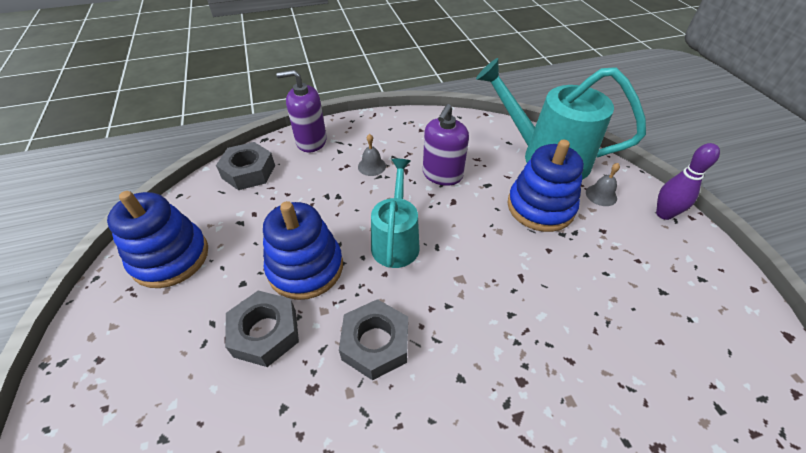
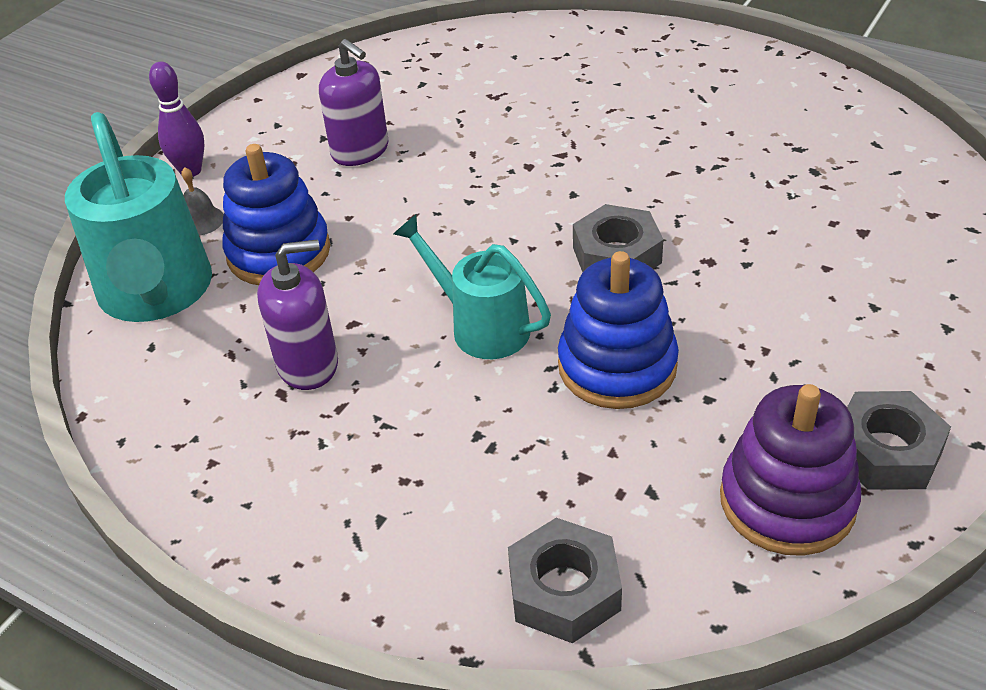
camera: 130 degrees left, 5 degrees down
(170, 257) = (787, 501): blue stacking toy -> purple stacking toy
(265, 332) = (719, 329): grey nut -> grey nut (886, 451)
(311, 141) = (397, 581): purple soap dispenser -> purple soap dispenser (360, 151)
(372, 166) = (372, 449): grey bell -> none
(396, 240) = (480, 326): turquoise watering can -> turquoise watering can turned 75 degrees clockwise

